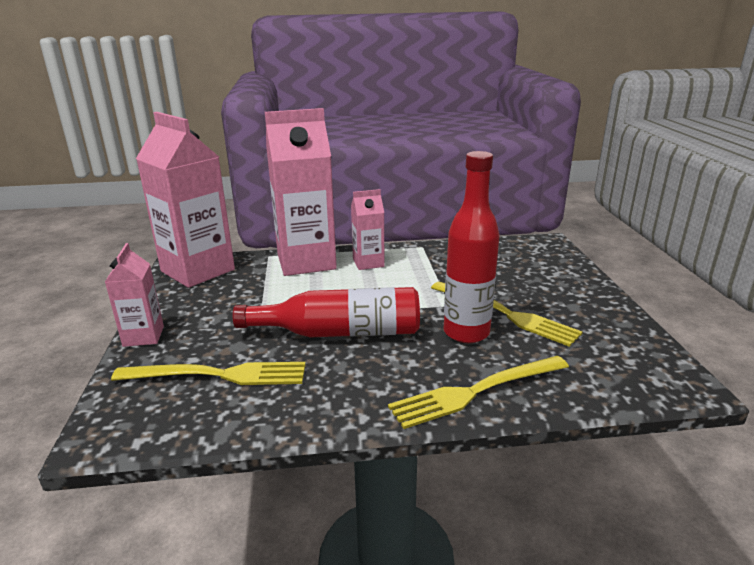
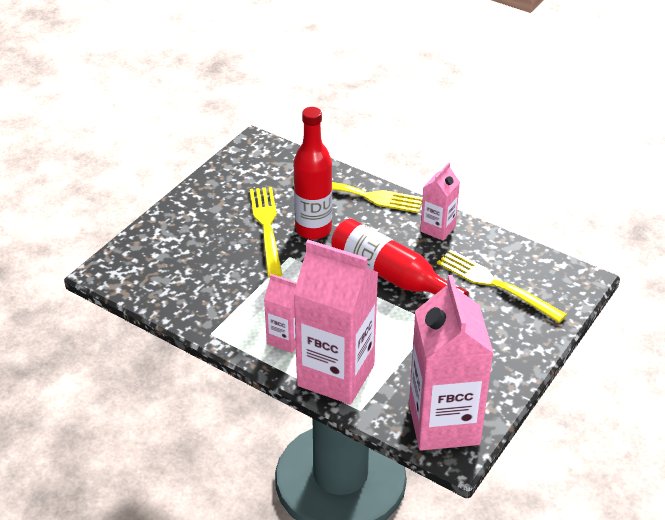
camera: 140 degrees left, 15 degrees up
(143, 336) = (530, 352): pink carton -> pink carton (438, 229)

